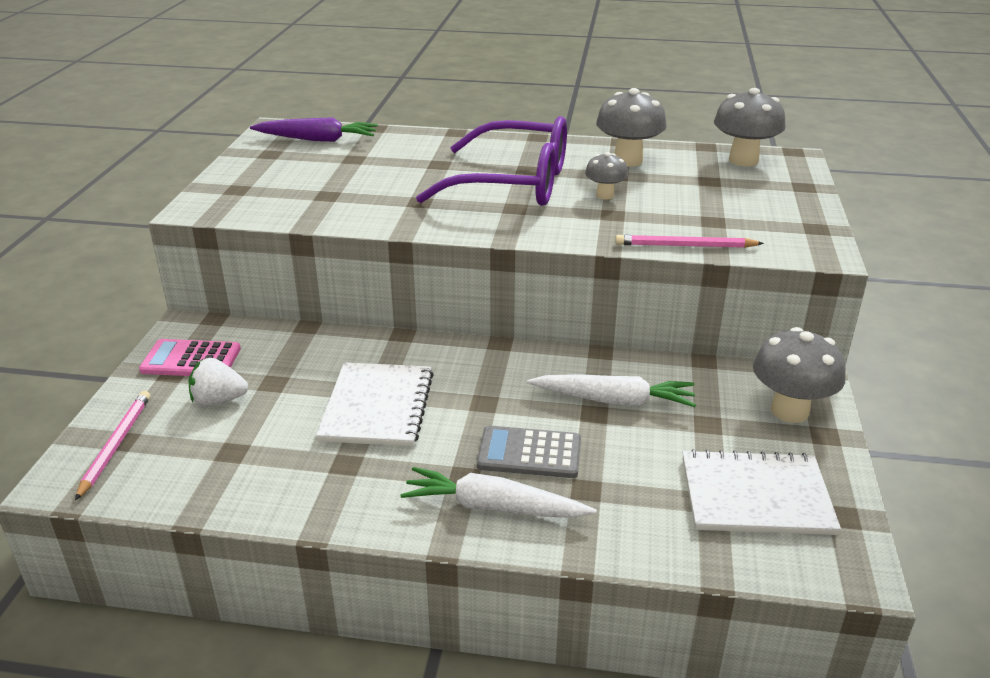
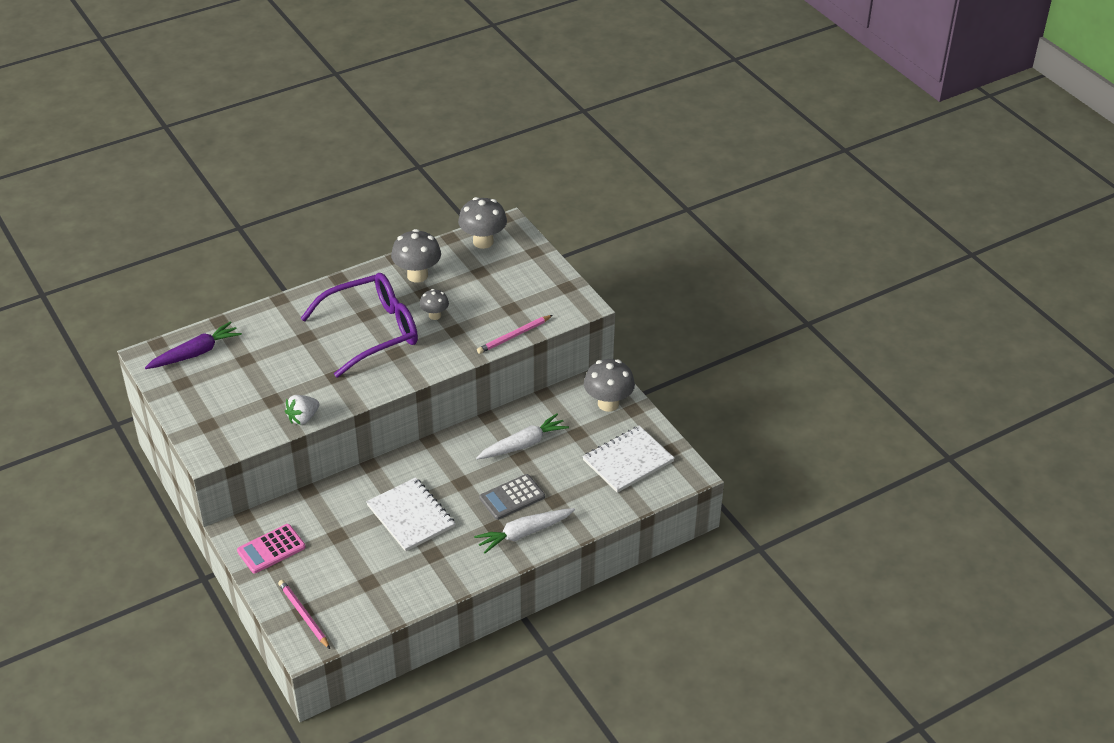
camera: 40 degrees left, 10 degrees up
(218, 400) = (322, 562): white strawberry -> white strawberry (303, 418)

